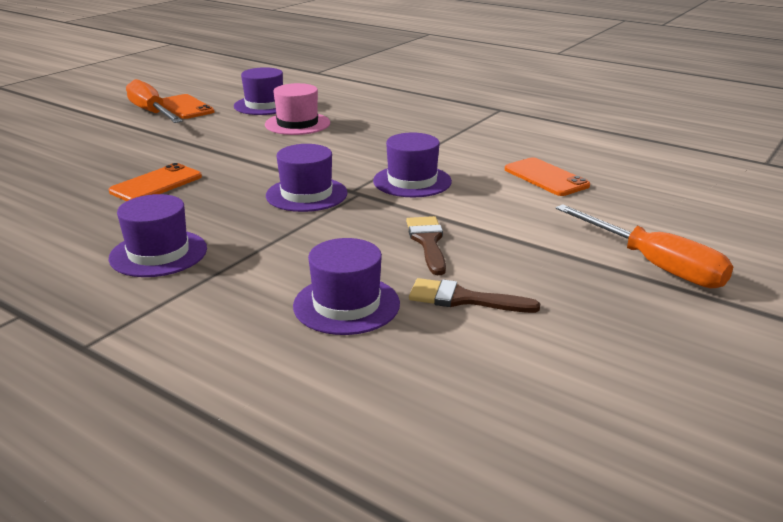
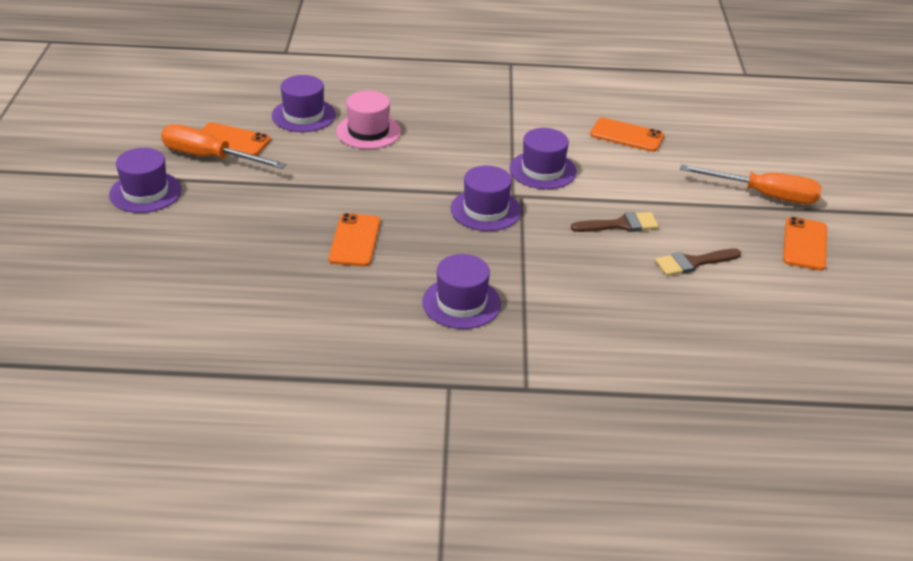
camera: 35 degrees left, 10 degrees up
(346, 305) = (635, 294): purple hat -> purple hat (145, 192)
(427, 242) = (620, 225): brown brush -> brown brush turned 120 degrees clockwise
(651, 328) = (805, 244): none -> orange phone

